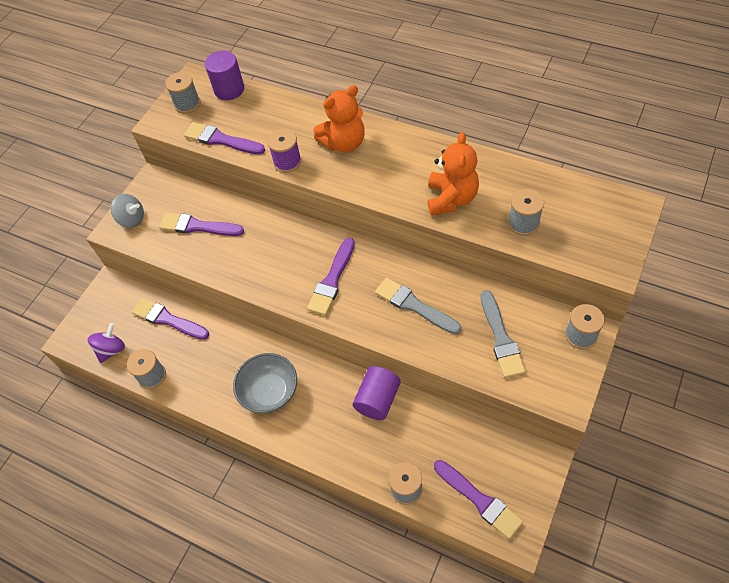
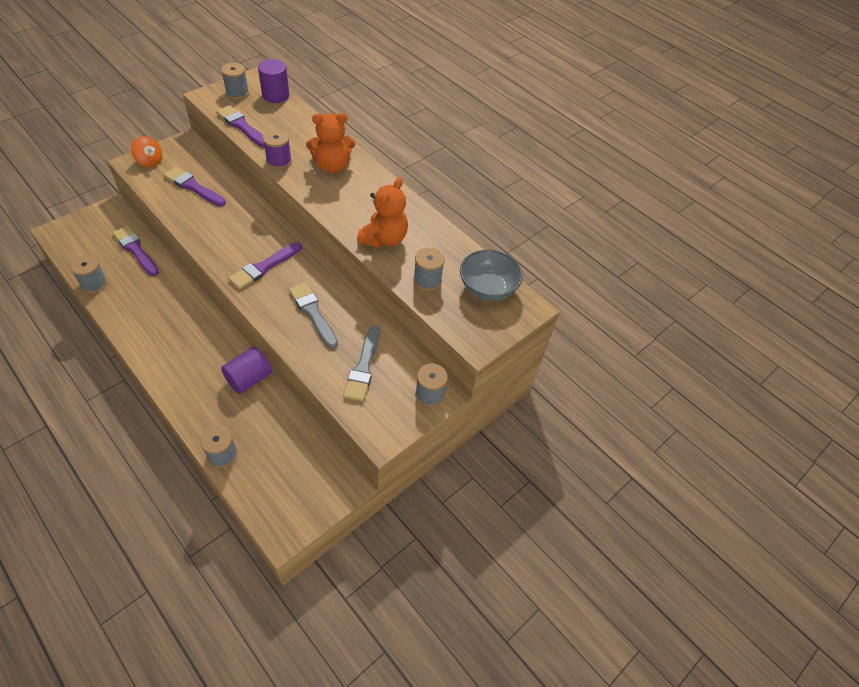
camera: 10 degrees right, 5 degrees down
(111, 350) = (79, 252): purple spinning top -> none
(132, 219) = (150, 162): grey spinning top -> orange spinning top
(269, 392) = (171, 335): grey bowl -> grey bowl (487, 288)
(479, 500) = (273, 491): purple brush -> none

